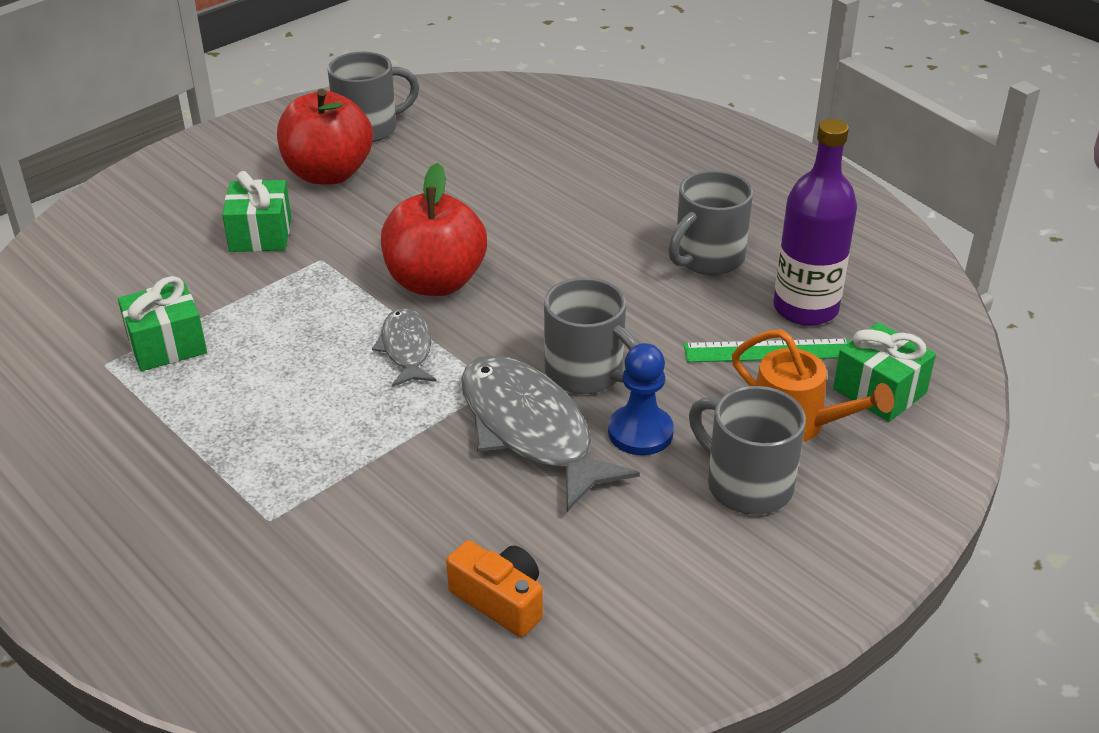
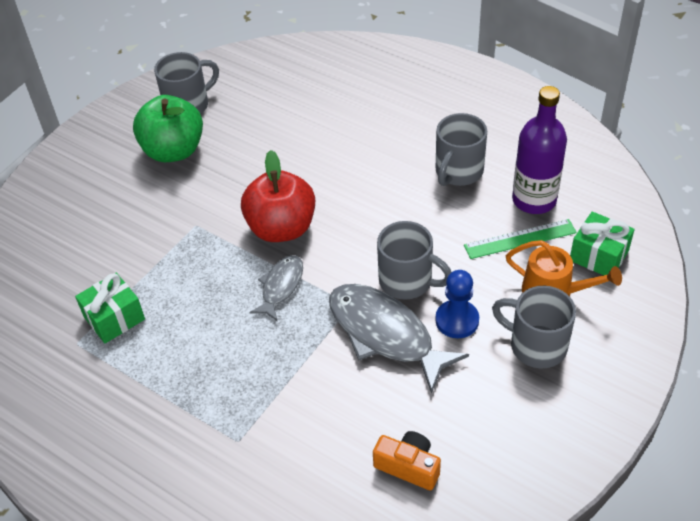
camera: 10 degrees left, 10 degrees up
(260, 234) = (144, 212): green gift -> none
(328, 174) = (173, 151): red apple -> green apple
(406, 348) = (281, 287): grey fish -> grey fish turned 45 degrees clockwise

